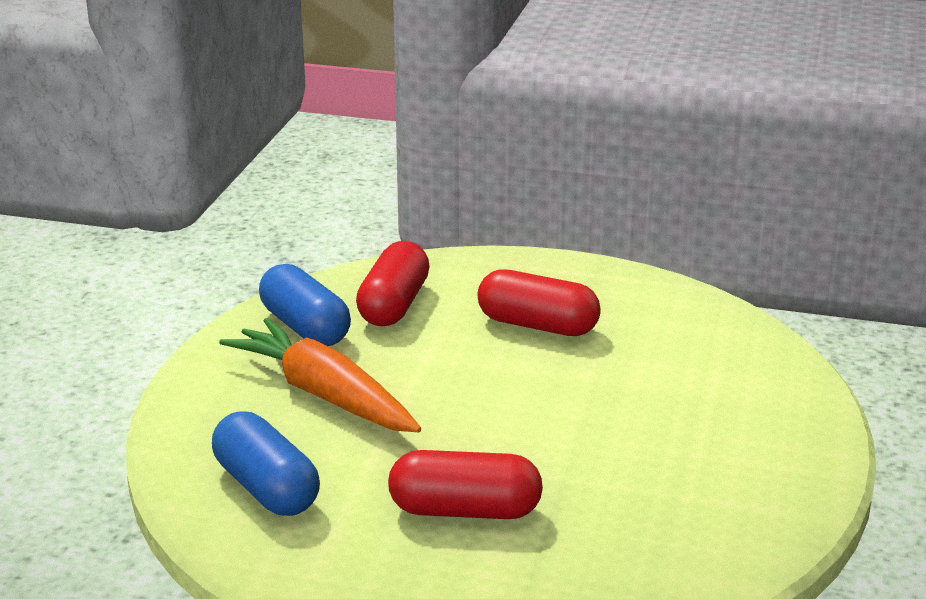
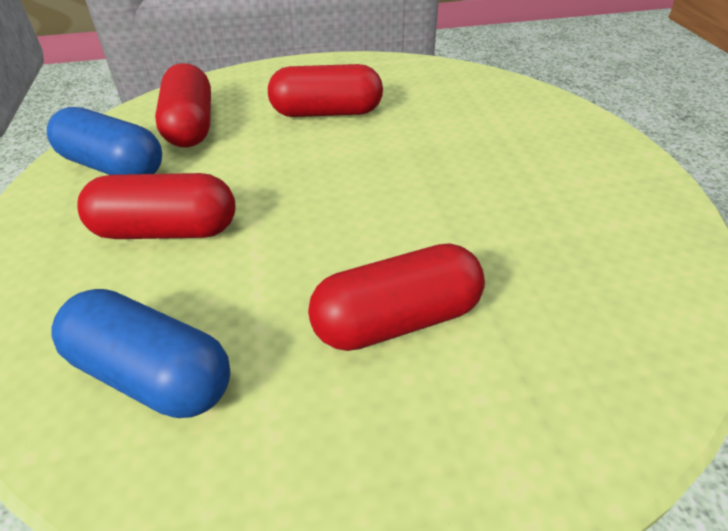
camera: 25 degrees left, 15 degrees up
(324, 394) = (166, 230): orange carrot -> red capsule

